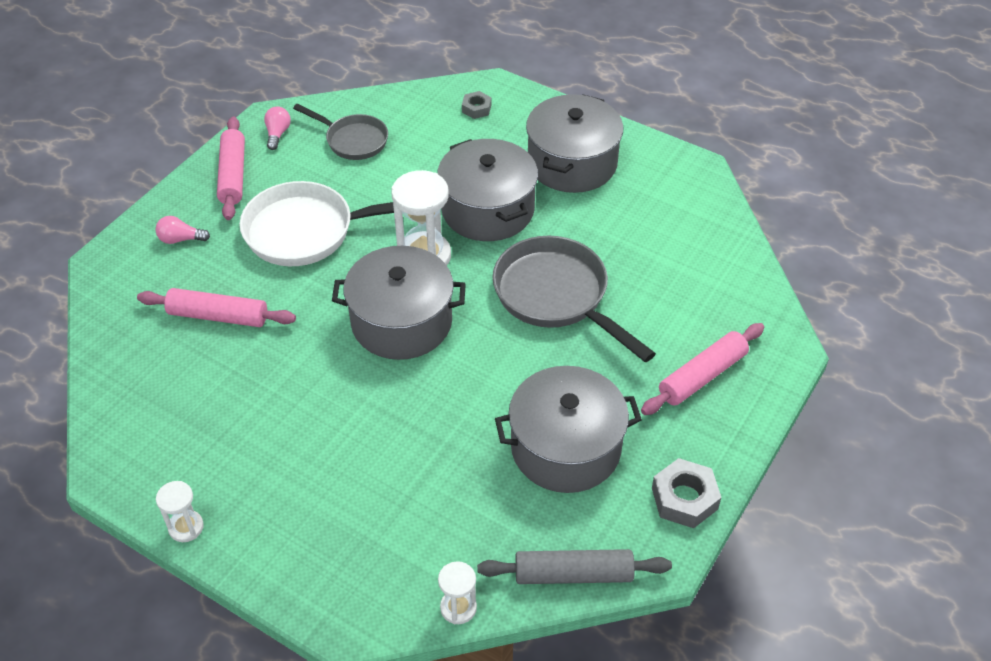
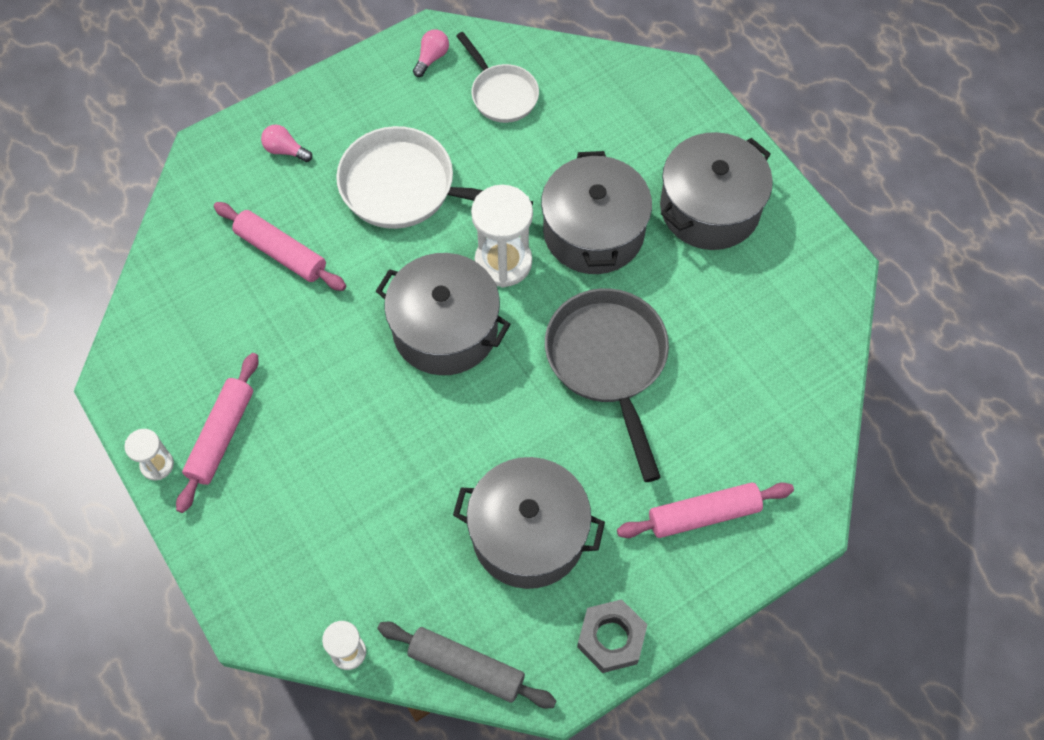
camera: 25 degrees right, 15 degrees up
(233, 175) = (366, 93): pink rolling pin -> pink rolling pin (221, 436)
(353, 140) = (501, 94): grey pan -> white pan
(476, 108) = (646, 101): grey nut -> none

